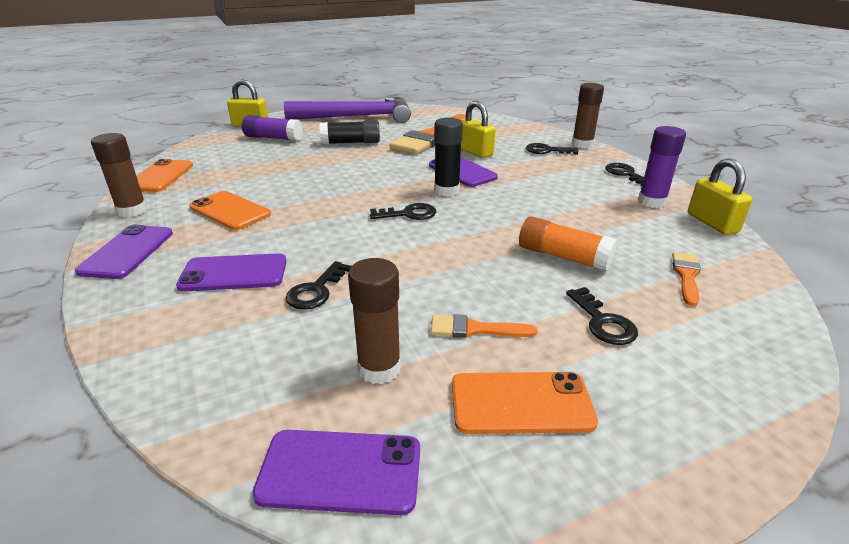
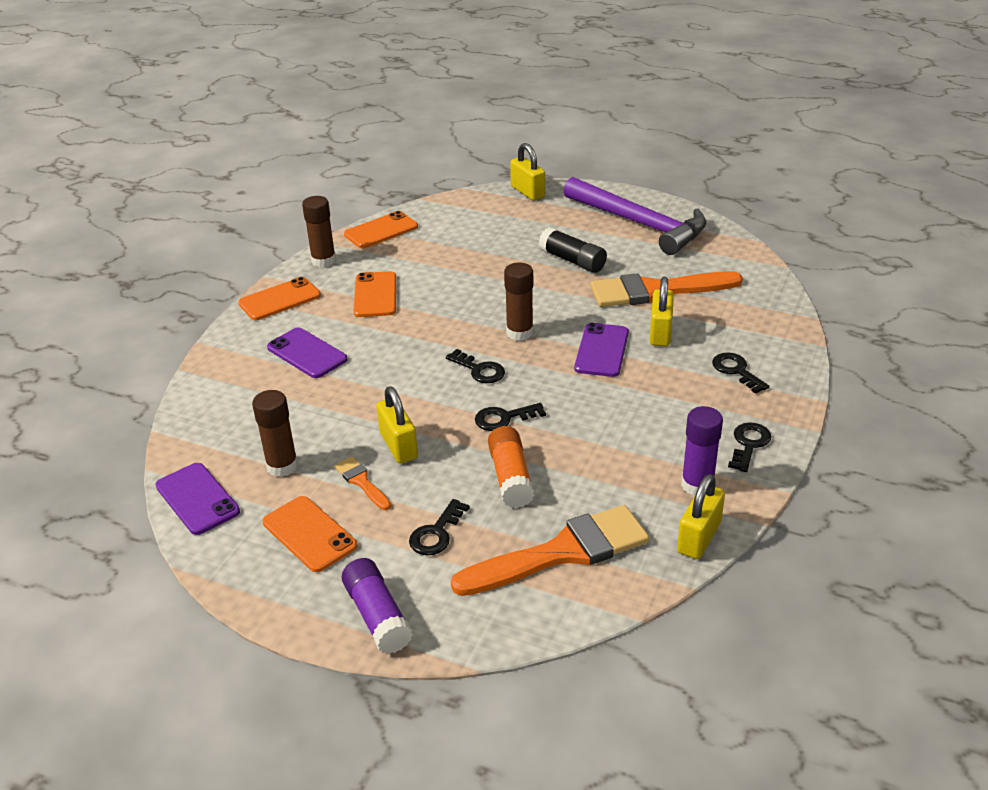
camera: 50 degrees right, 5 degrees up
(127, 252) = (280, 299): purple phone -> orange phone
(273, 138) = (520, 221): purple glue stick -> purple glue stick (377, 616)
(316, 290) = (327, 396): black key -> black key (504, 418)
(446, 190) = (549, 364): black glue stick -> none
(450, 287) = (399, 446): none -> yellow padlock
(582, 144) = (794, 384): brown glue stick -> brown glue stick (519, 333)
(686, 276) = (562, 552): orange brush -> orange brush, size x2.19

